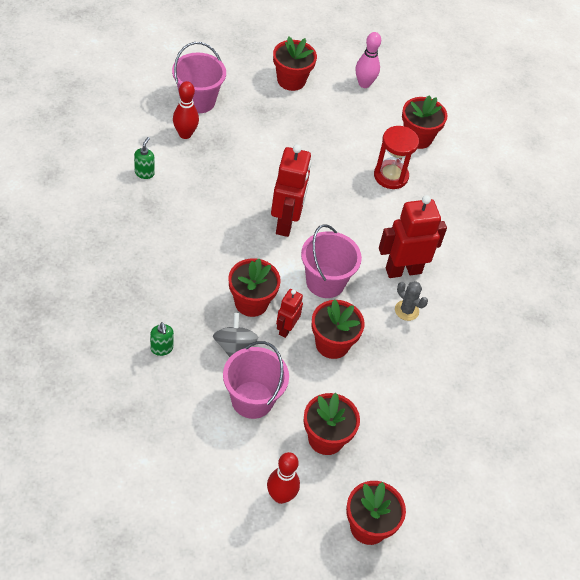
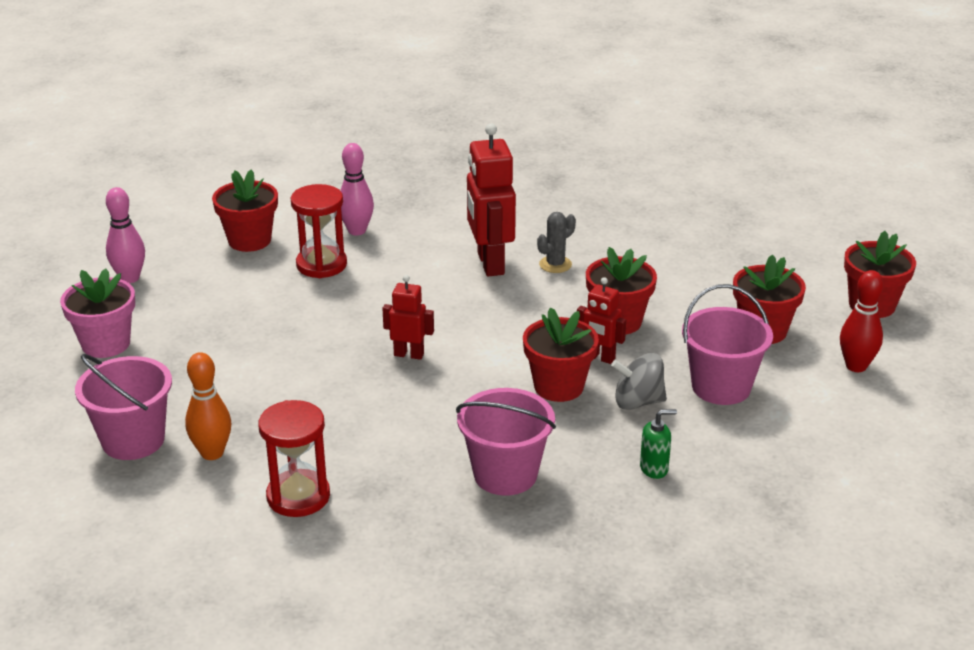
camera: 80 degrees left, 20 degrees down
(144, 173) = (298, 496): green soap dispenser -> red hourglass
(185, 134) = (212, 453): red bowling pin -> orange bowling pin
(286, 223) = (409, 354): red robot -> red robot, size x0.55
(291, 80) = (106, 344): red flower pot -> pink flower pot
(325, 282) = (515, 324): pink bucket -> pink bucket (505, 474)
(438, 194) = (357, 231): none -> pink bowling pin

